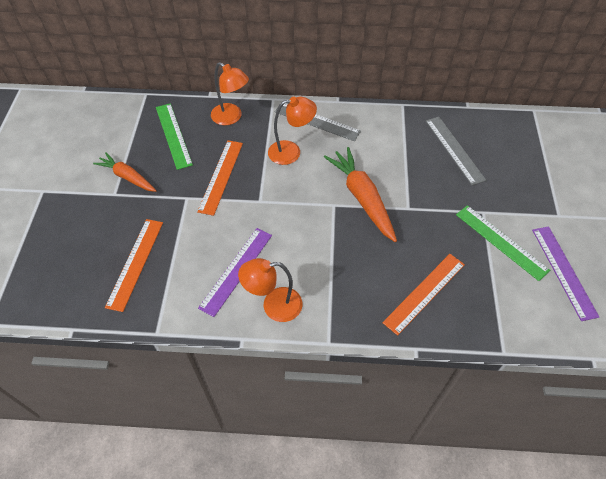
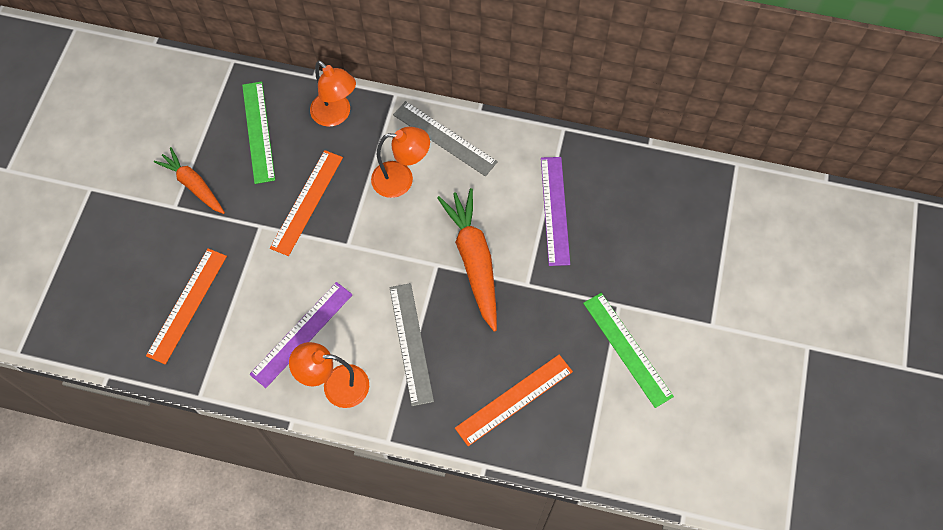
camera: 10 degrees right, 10 degrees up
(454, 150) = (610, 209): grey ruler -> grey ruler (411, 343)
(563, 271) = (689, 401): purple ruler -> purple ruler (554, 210)

